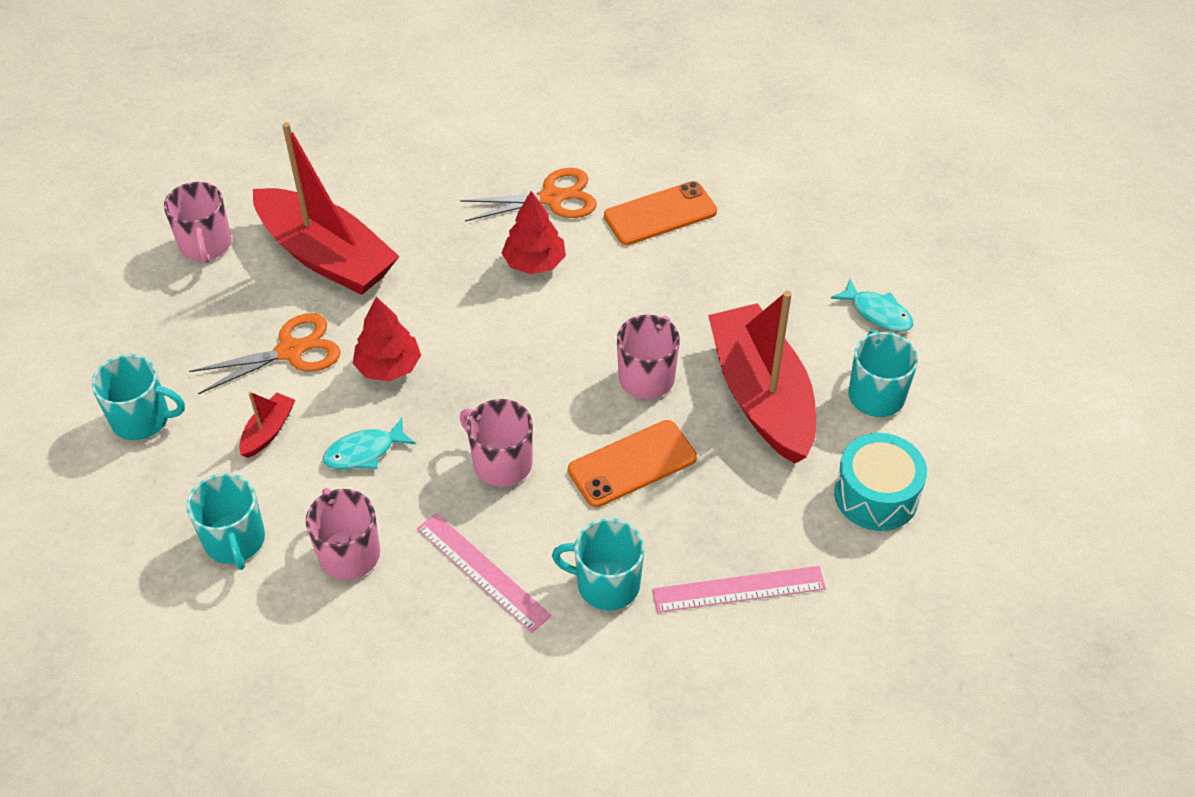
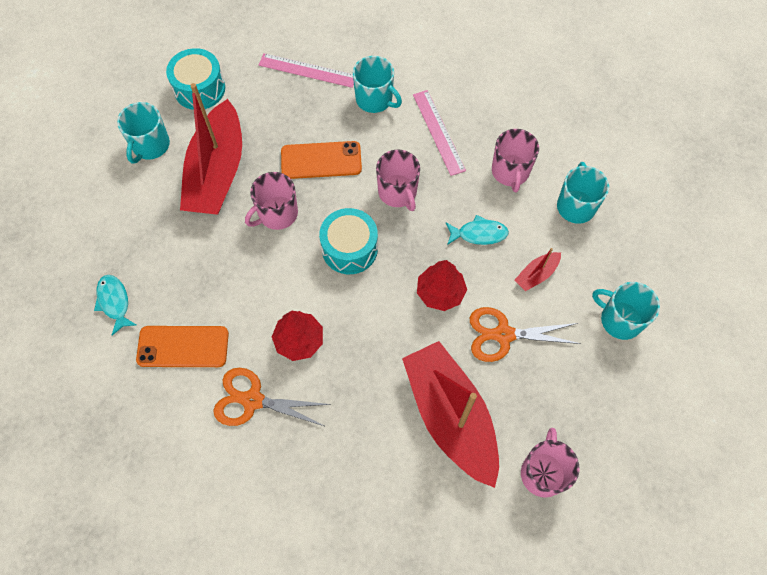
camera: 155 degrees left, 15 degrees up
(529, 372) = (349, 248): none -> turquoise drum
(877, 313) = (102, 199): turquoise fish -> turquoise fish (114, 302)

